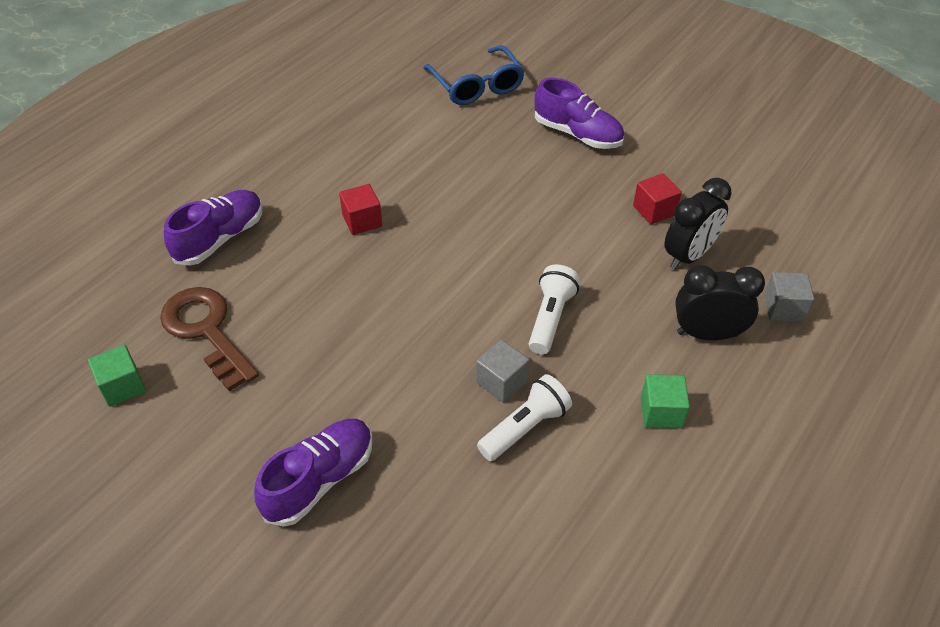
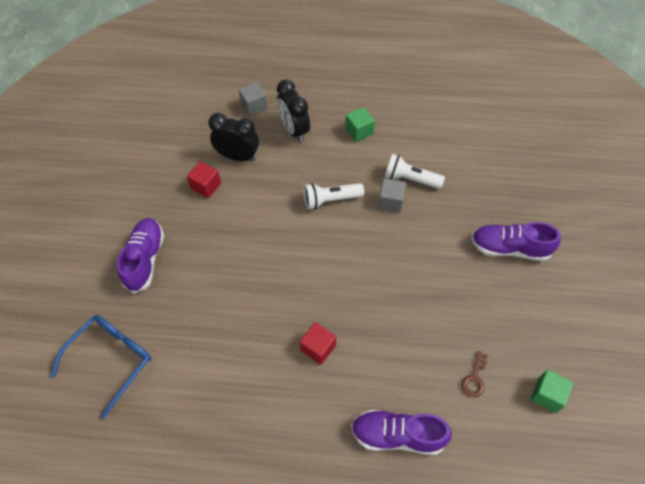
camera: 120 degrees left, 10 degrees up
(206, 331) = (474, 378): brown key -> brown key, size x0.46

